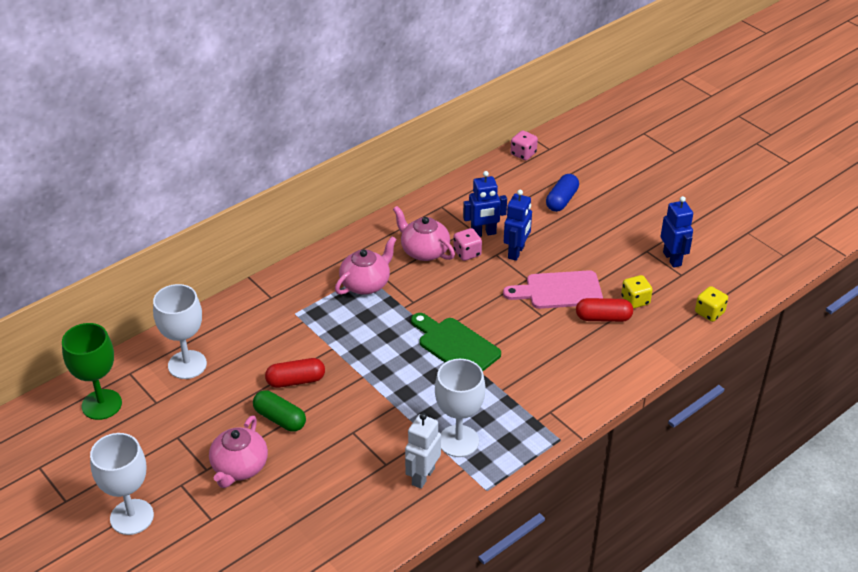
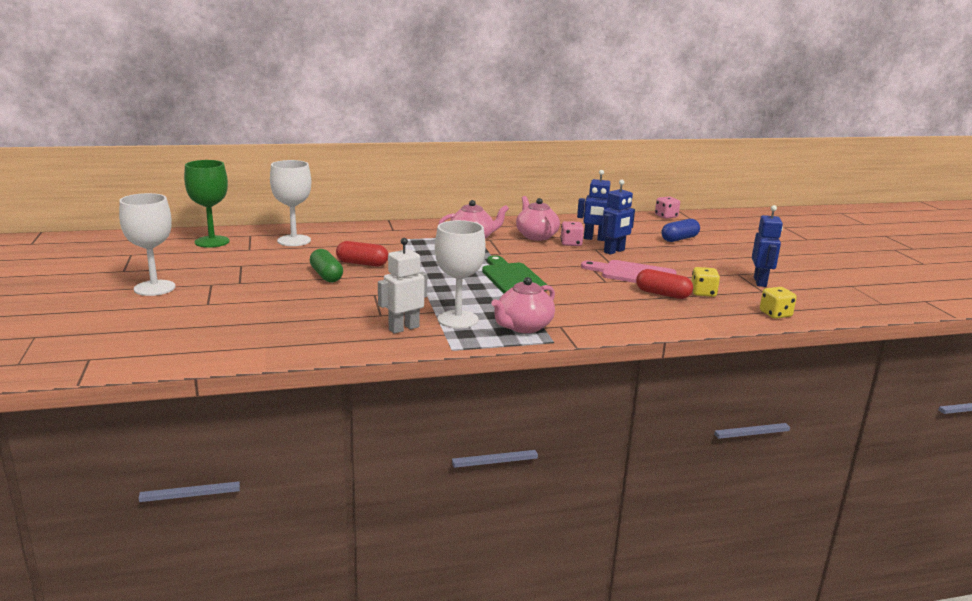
camera: 25 degrees right, 20 degrees down
(239, 467) = (264, 287): pink teapot -> pink teapot (523, 327)

